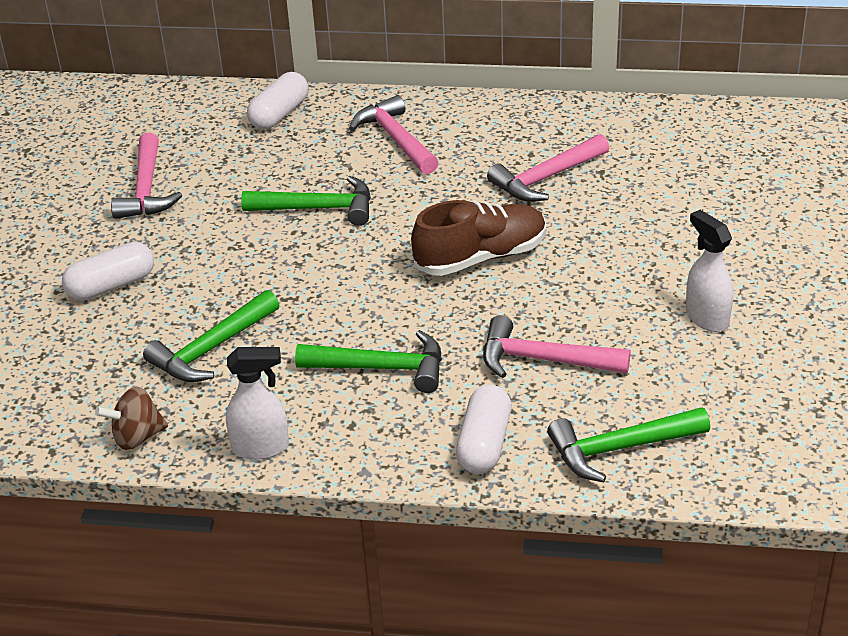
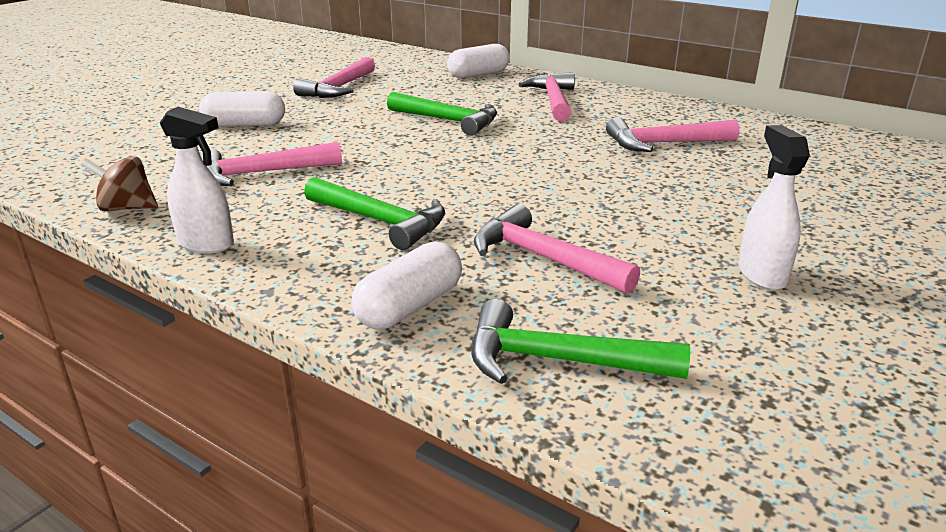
camera: 25 degrees right, 10 degrees down
(211, 349) = (261, 173): green hammer -> pink hammer
(481, 257) = (554, 175): brown shoe -> none

